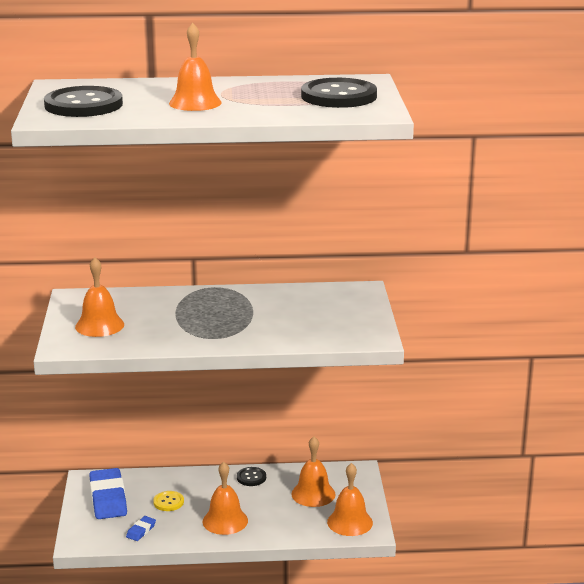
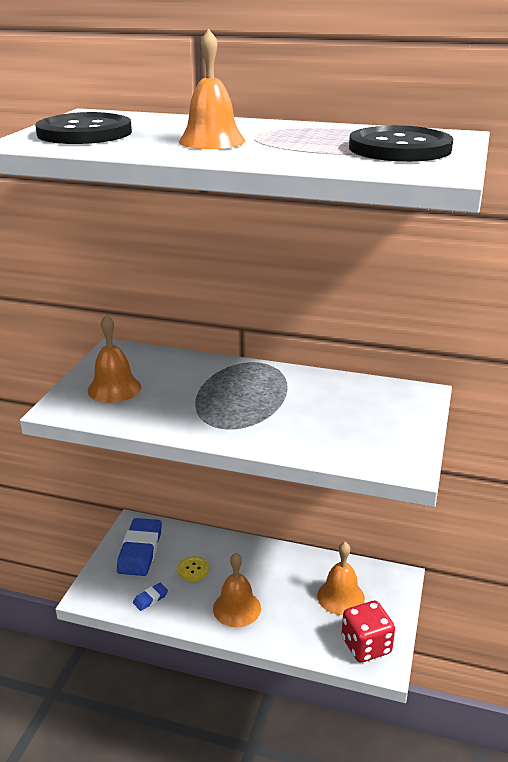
camera: 20 degrees right, 5 degrees up
(251, 477) = (286, 560): black button -> none
(350, 522) = (366, 646): orange bell -> red dice

